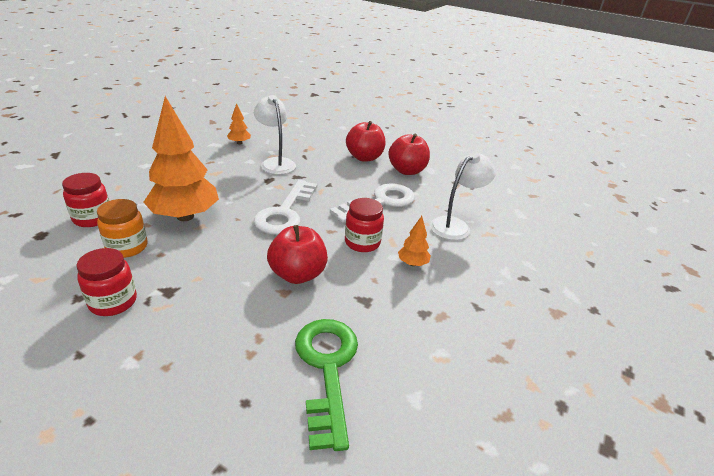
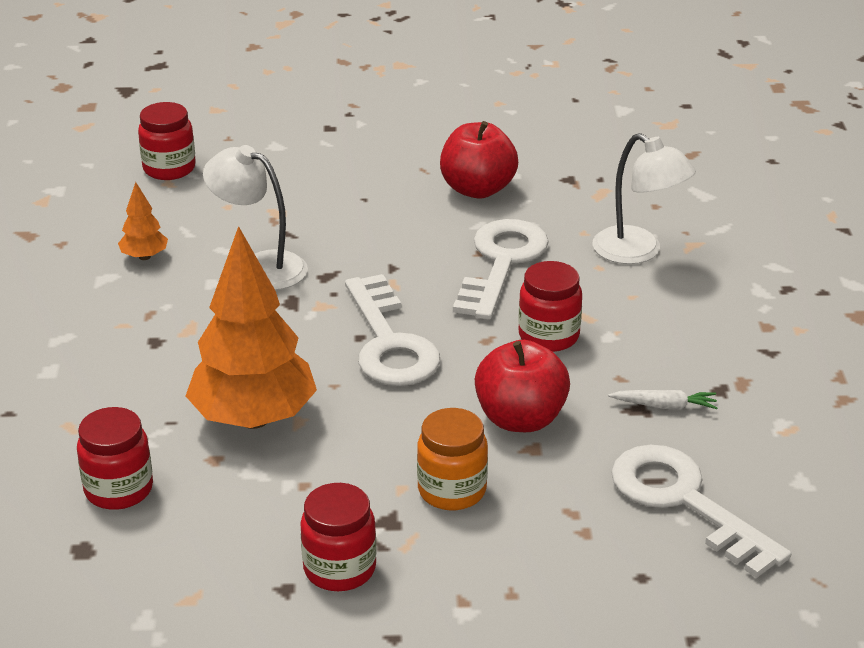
camera: 30 degrees left, 0 degrees up
(127, 247) = (242, 500): orange jar -> orange jar (452, 490)
(292, 120) = (169, 168): none -> red jar
(327, 368) = (684, 502): green key -> white key
(364, 157) = (386, 193): red apple -> none
(381, 306) = (665, 406): none -> white carrot
(412, 263) = (642, 334): orange tree -> none
(455, 225) = (638, 252): white lamp -> white lamp turned 120 degrees clockwise

